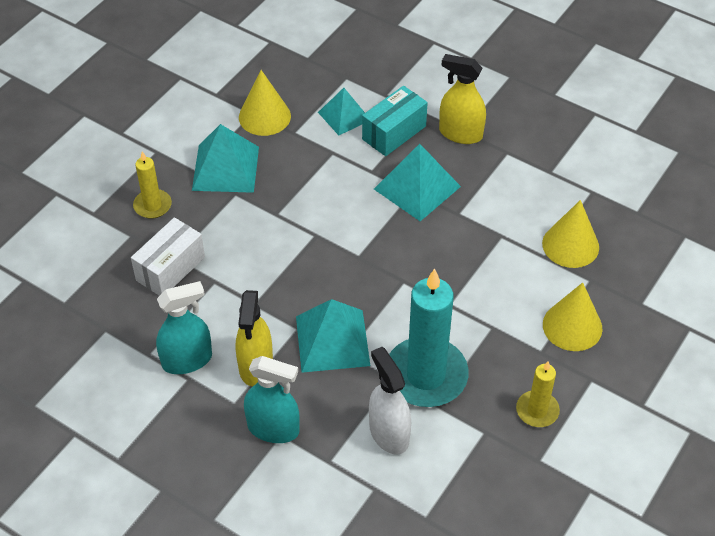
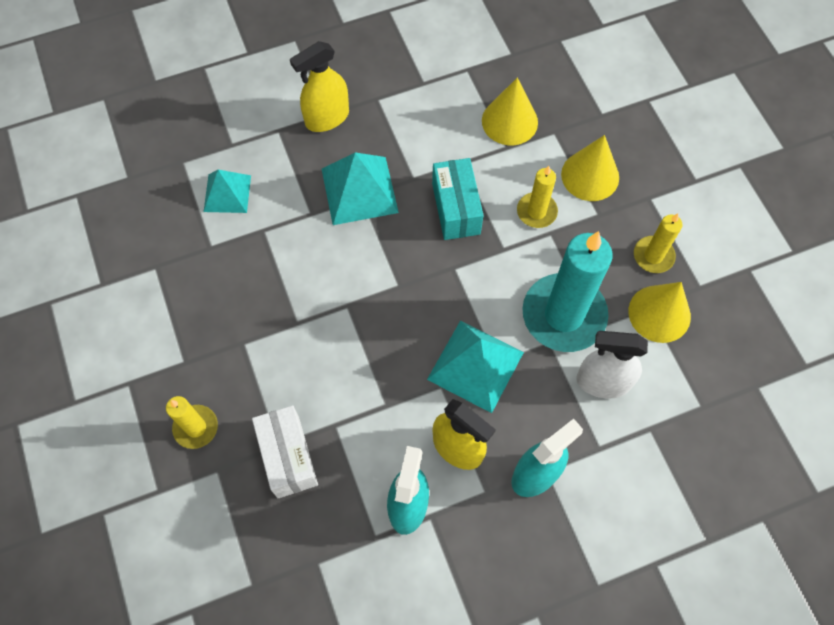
camera: 55 degrees left, 15 degrees up
(225, 168) = (204, 332): turquoise pyramid -> none
(264, 116) = (169, 259): yellow cone -> yellow cone (659, 313)
(394, 133) = (282, 167): turquoise box -> turquoise box (456, 209)
(503, 308) = (536, 212): none -> yellow candle

